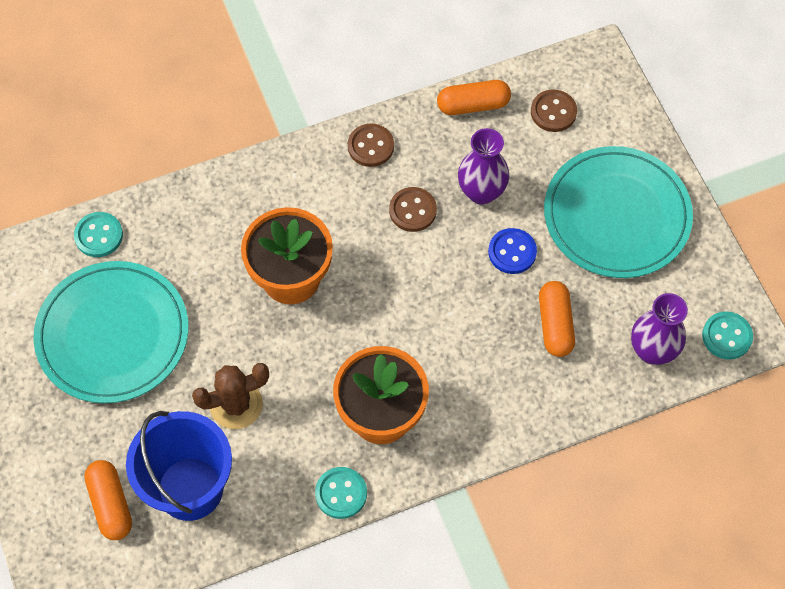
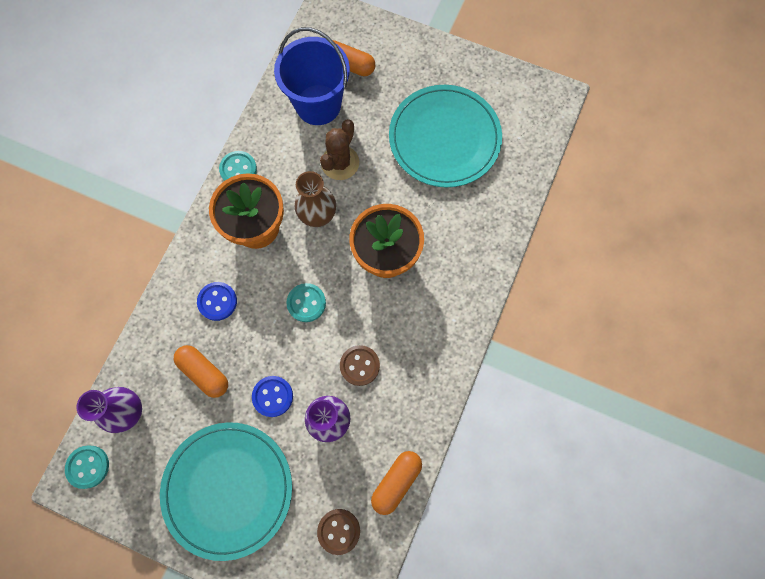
camera: 135 degrees right, 10 degrees up
(99, 235) = (516, 180): turquoise button -> turquoise button (306, 303)
(312, 371) = (318, 216): none -> brown vase
(370, 146) = (429, 384): brown button -> none
(485, 377) = (217, 301): none -> blue button

